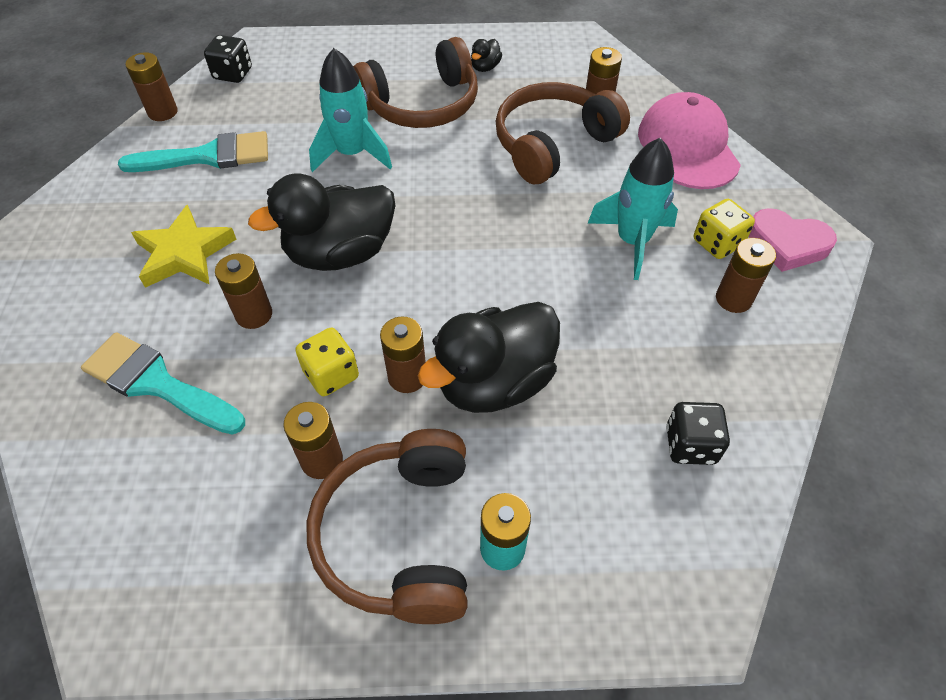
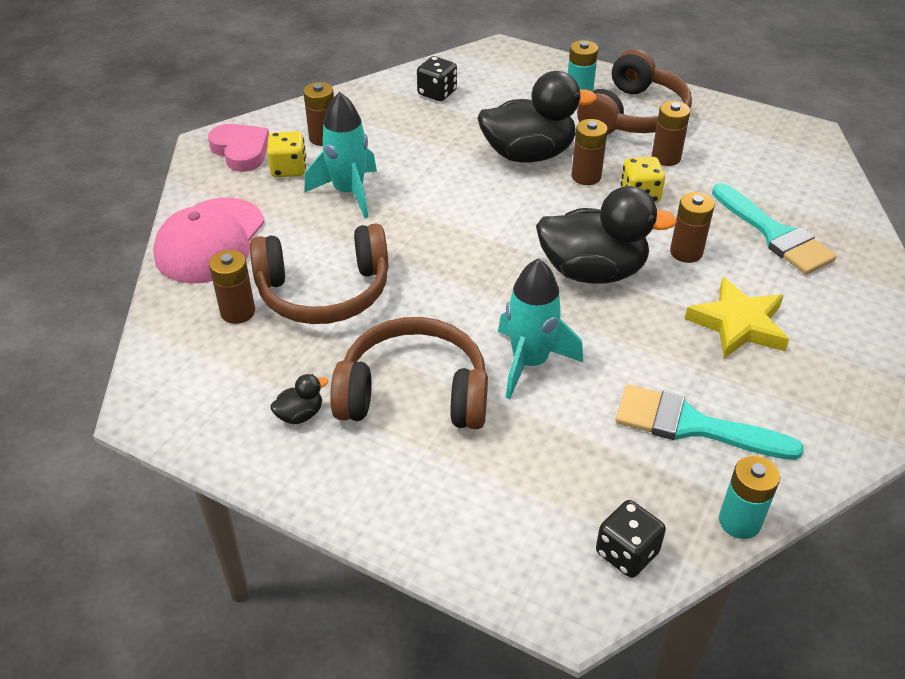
camera: 150 degrees left, 10 degrees down
(163, 112) = (739, 521): brown battery -> turquoise battery

